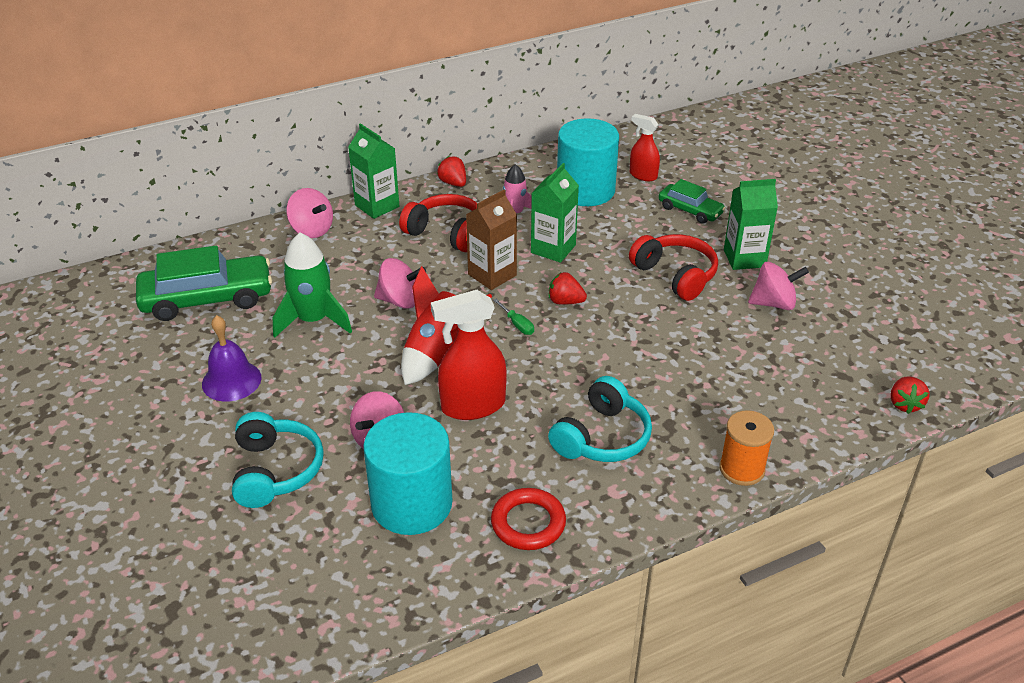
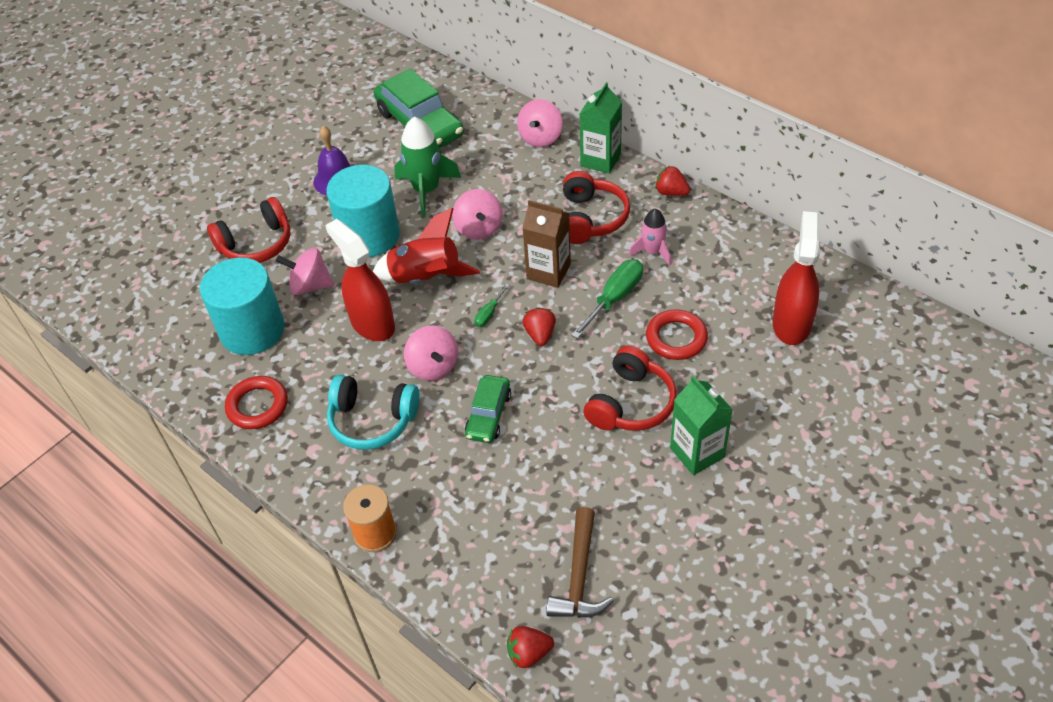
camera: 70 degrees right, 10 degrees up
(275, 471) = (256, 244): turquoise headphones -> red headphones
(453, 183) = (671, 192): red strawberry -> red strawberry turned 90 degrees counterclockwise
(553, 249) = (614, 298): green carton -> green screwdriver
(585, 190) = (729, 288): turquoise cylinder -> turquoise cylinder (369, 235)
(620, 231) = (676, 338): none -> red ring
(643, 175) = (791, 324): red spray bottle -> red spray bottle, size x1.69
(690, 210) = (754, 382): green car -> green car (488, 415)
(774, 303) = (633, 498): pink spinning top -> pink spinning top (433, 366)
(839, 355) = (579, 576): none -> brown hammer

